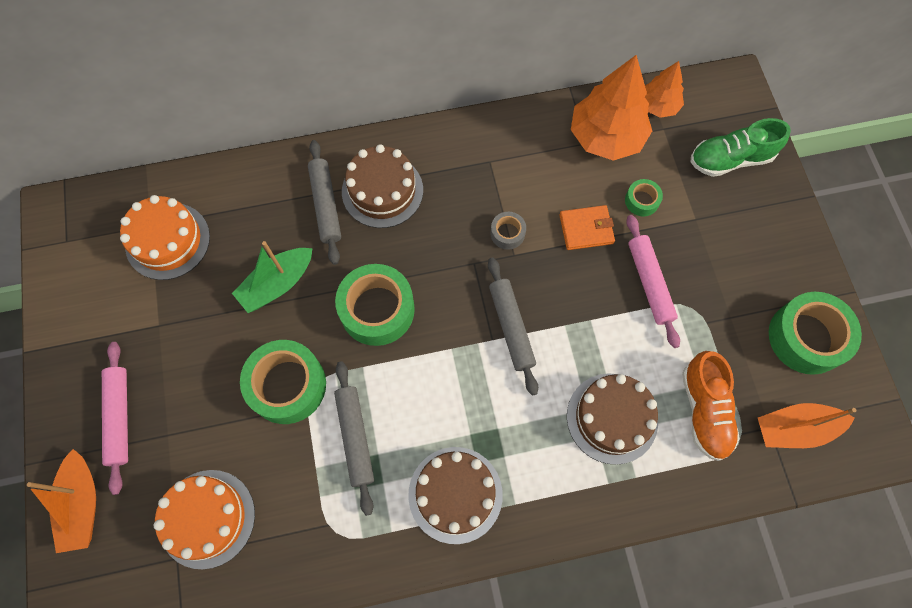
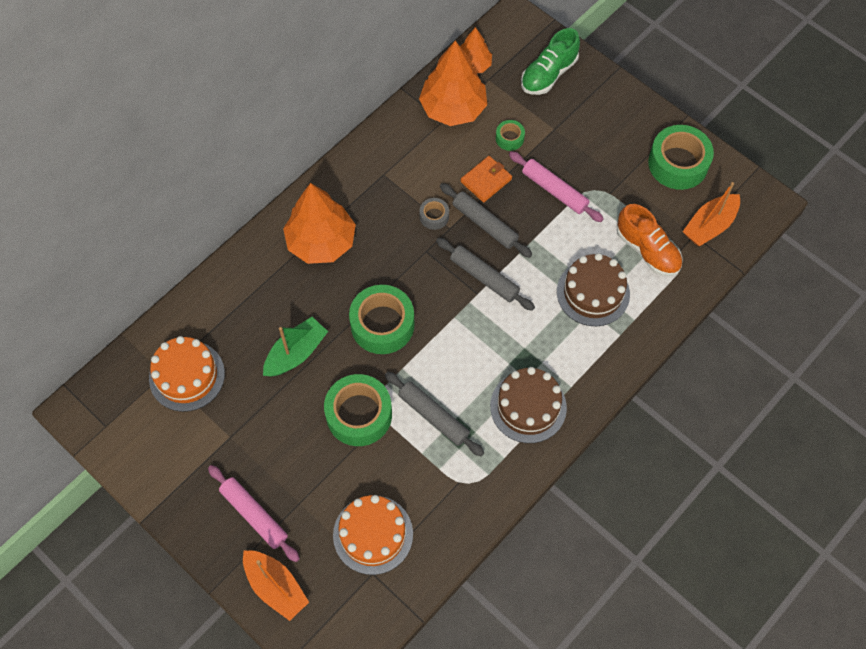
camera: 35 degrees left, 5 degrees down
(277, 284) = (296, 353): green boat -> green boat turned 150 degrees counterclockwise
(326, 205) = (287, 277): grey rolling pin -> grey rolling pin (485, 224)
(382, 191) = (321, 242): brown cake -> orange tree

